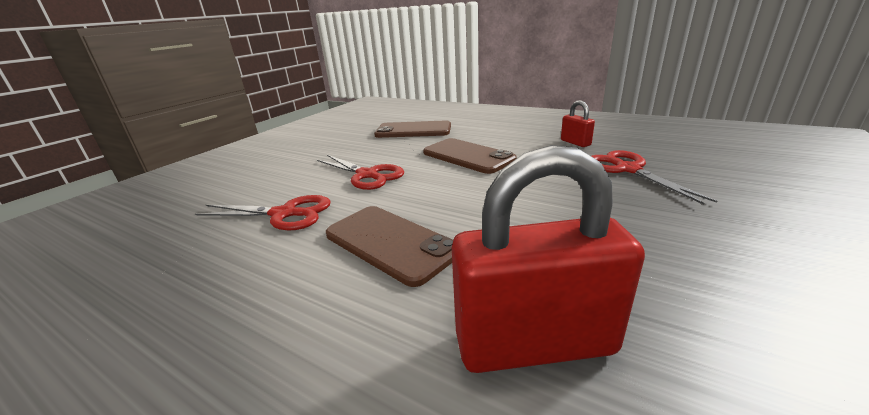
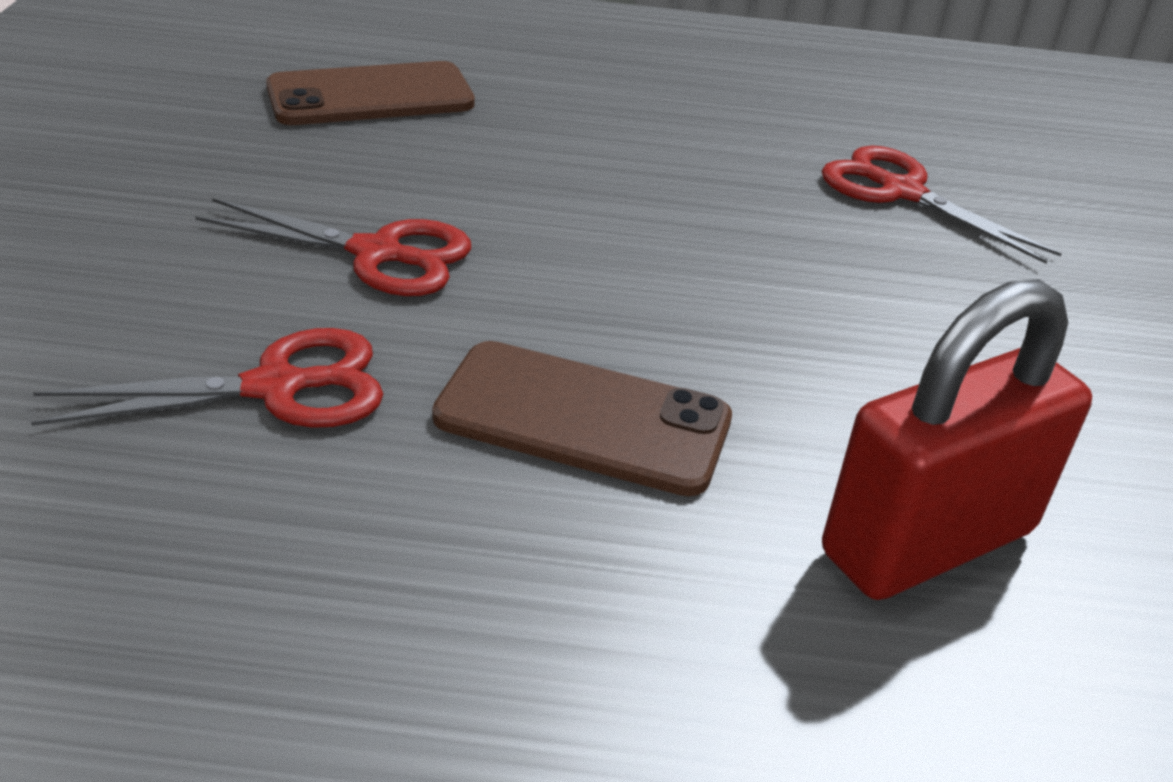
camera: 30 degrees left, 10 degrees up
(468, 156) = (573, 177): brown phone -> none
(575, 143) = (773, 123): red padlock -> none

